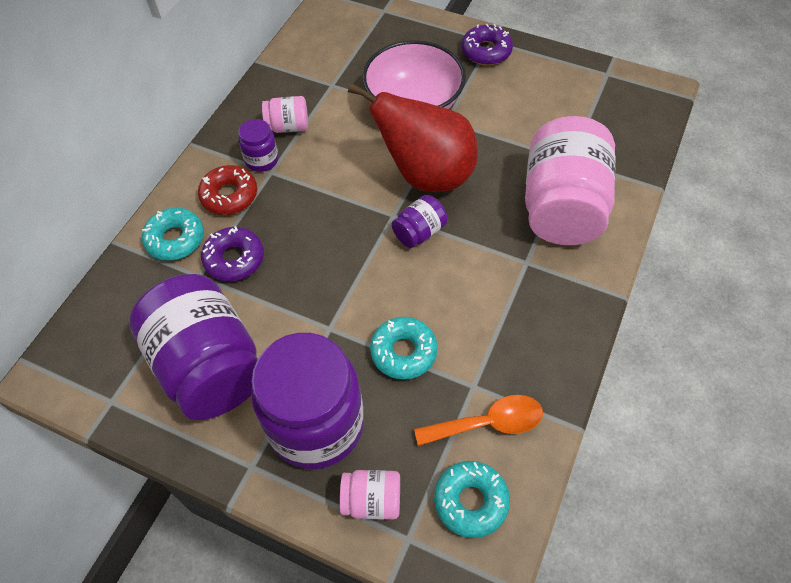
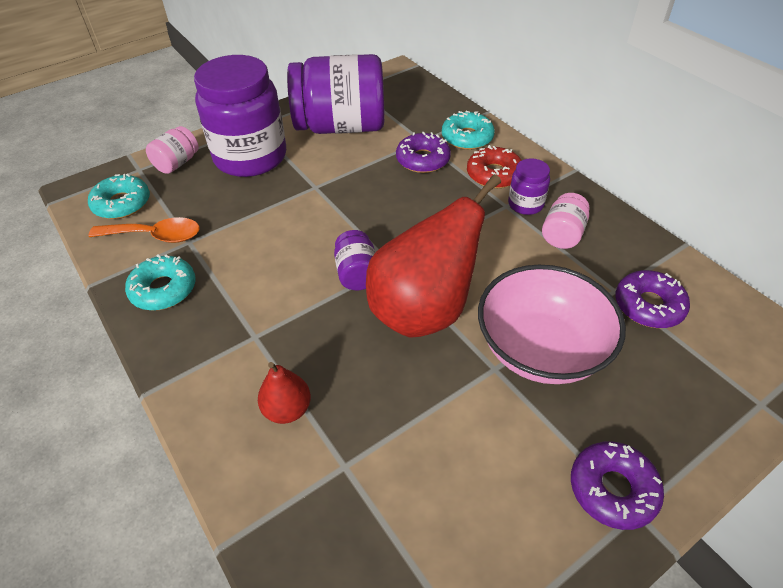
camera: 120 degrees right, 10 degrees down
(336, 66) = (648, 305): none -> purple donut
(403, 352) = (255, 216): turquoise donut -> turquoise donut (163, 289)
(488, 423) = (155, 236): orange spoon -> orange spoon turned 105 degrees counterclockwise
(562, 207) = (287, 409): pink jar -> red pear

